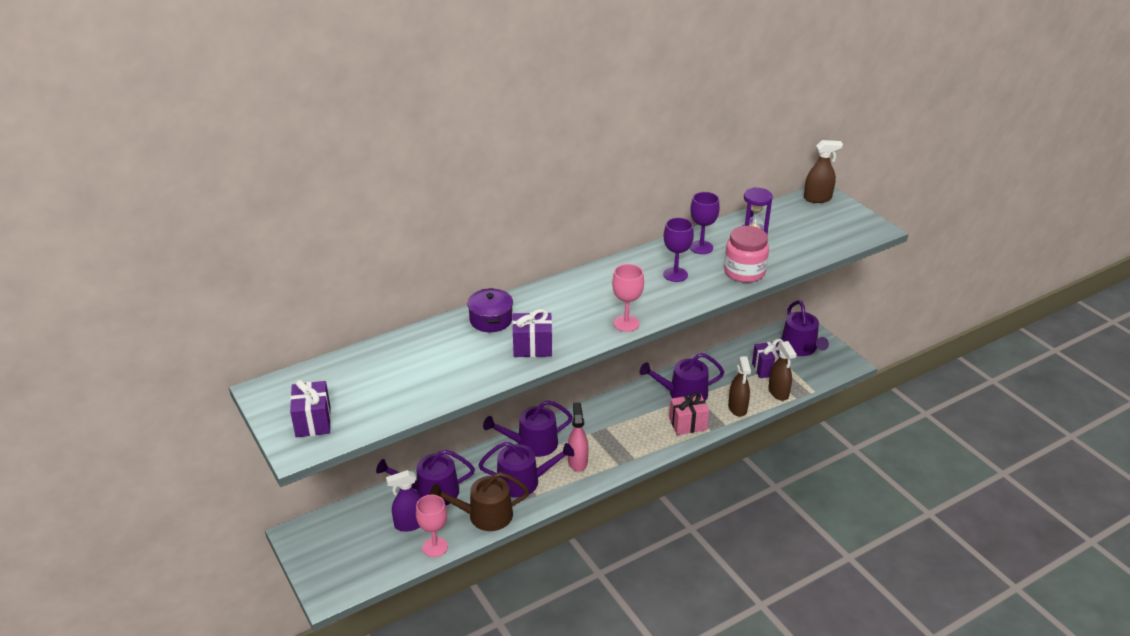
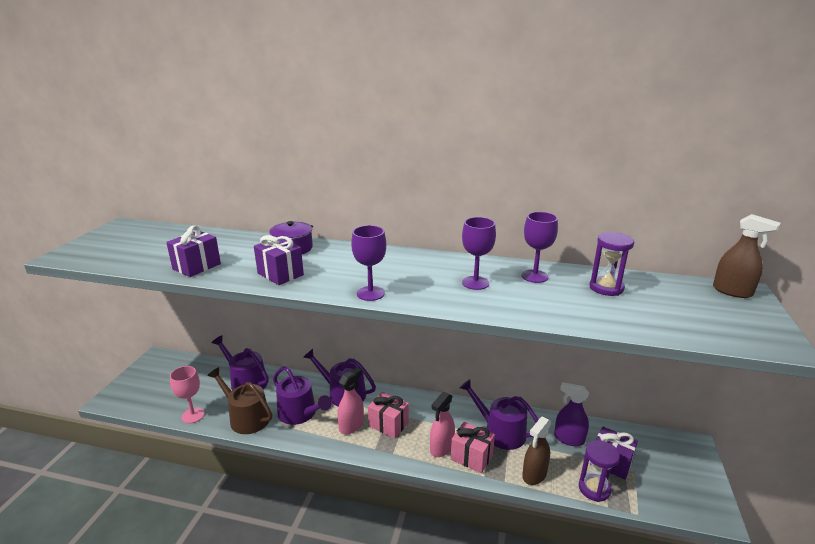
camera: 45 degrees right, 10 degrees down
(313, 421) = (100, 248): purple gift -> purple gift (196, 266)
(410, 524) = (206, 392): purple spray bottle -> purple spray bottle (569, 439)
(602, 442) = (388, 424): none -> pink gift
(626, 323) = (370, 293): pink goblet -> purple goblet
(661, 431) = (441, 448): none -> pink spray bottle
(744, 272) = (544, 309): pink jar -> none
(778, 392) = (594, 489): brown spray bottle -> purple hourglass
(800, 348) = (669, 465): purple watering can -> none

